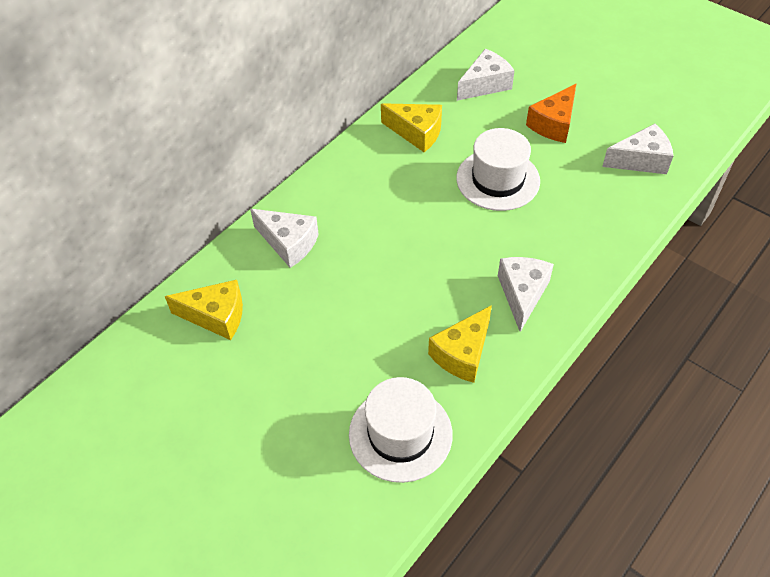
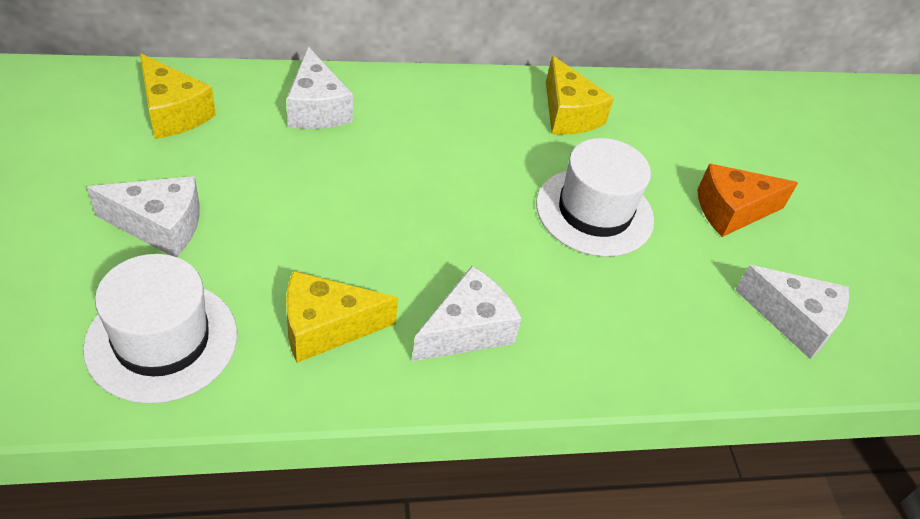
camera: 35 degrees right, 5 degrees down
(485, 84) = (702, 126): white cheese -> white cheese (160, 226)

